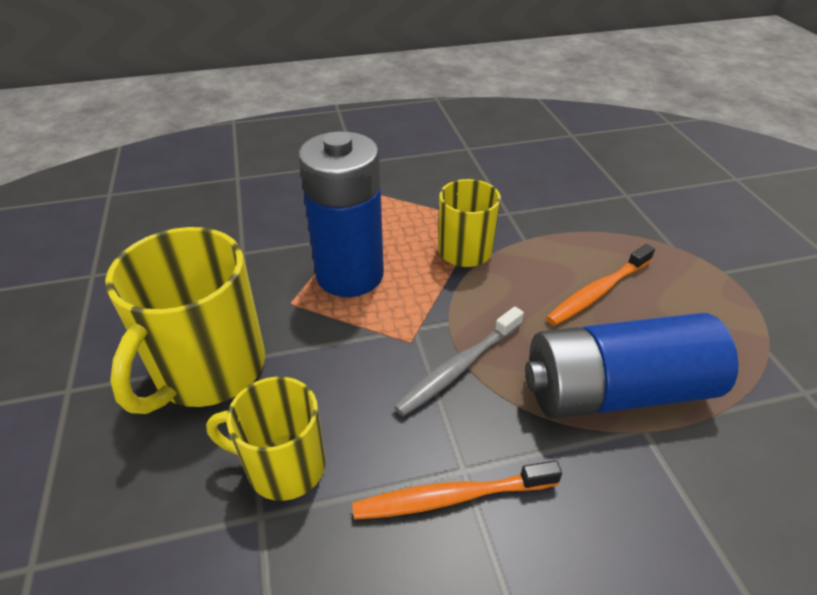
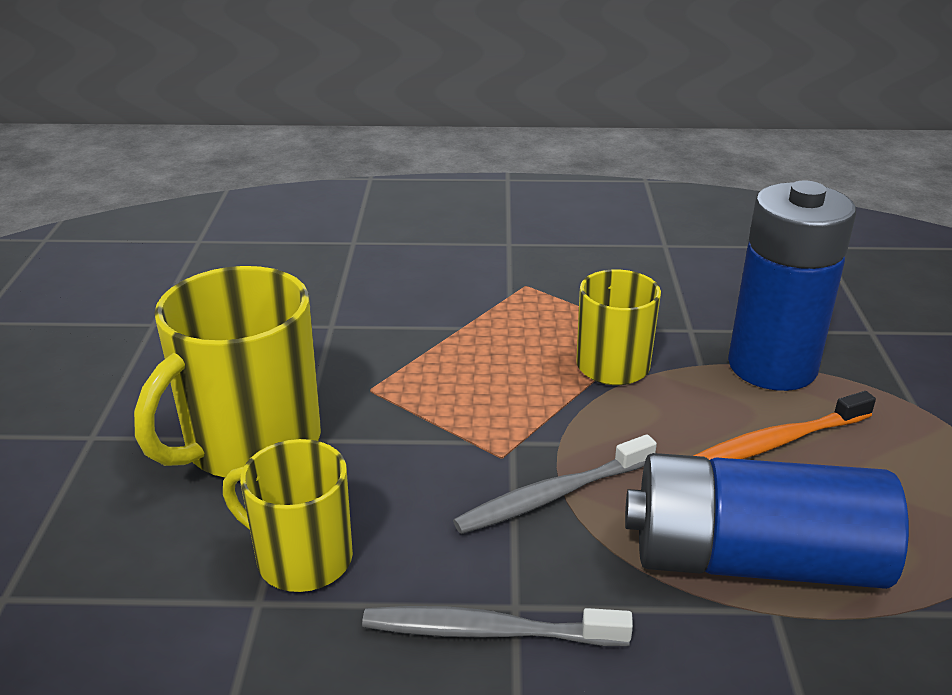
camera: 15 degrees right, 10 degrees down
(350, 275) = (453, 370): blue battery -> blue battery (772, 366)
(451, 497) = (488, 632): orange toothbrush -> grey toothbrush

